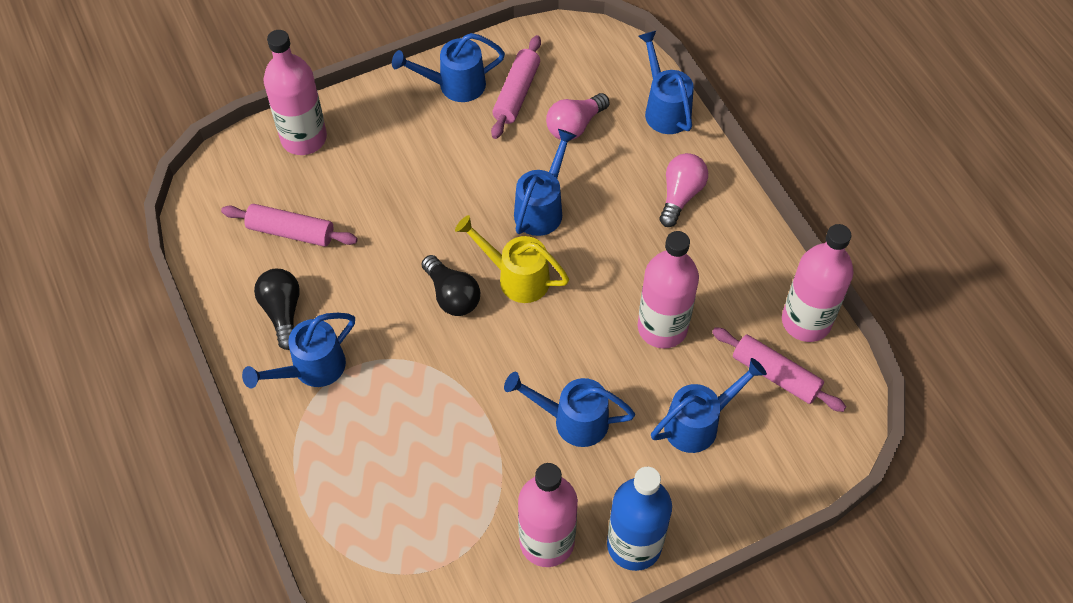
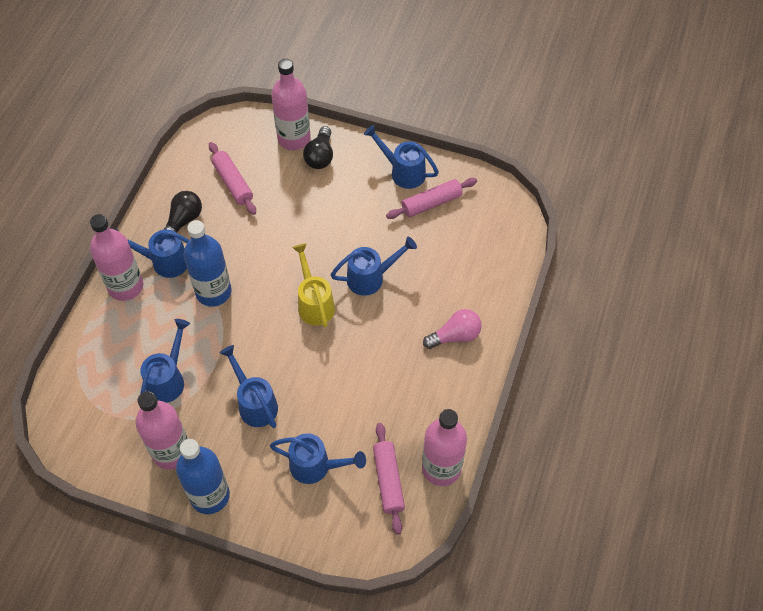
camera: 45 degrees right, 0 degrees up
(401, 353) = (213, 292): none -> blue bottle
(452, 295) = (271, 284): black light bulb -> black light bulb (320, 156)
(574, 126) = (442, 247): pink light bulb -> none
(662, 327) = (358, 398): pink bottle -> pink bottle (125, 286)
(665, 109) = (505, 280): blue watering can -> blue watering can (168, 380)

